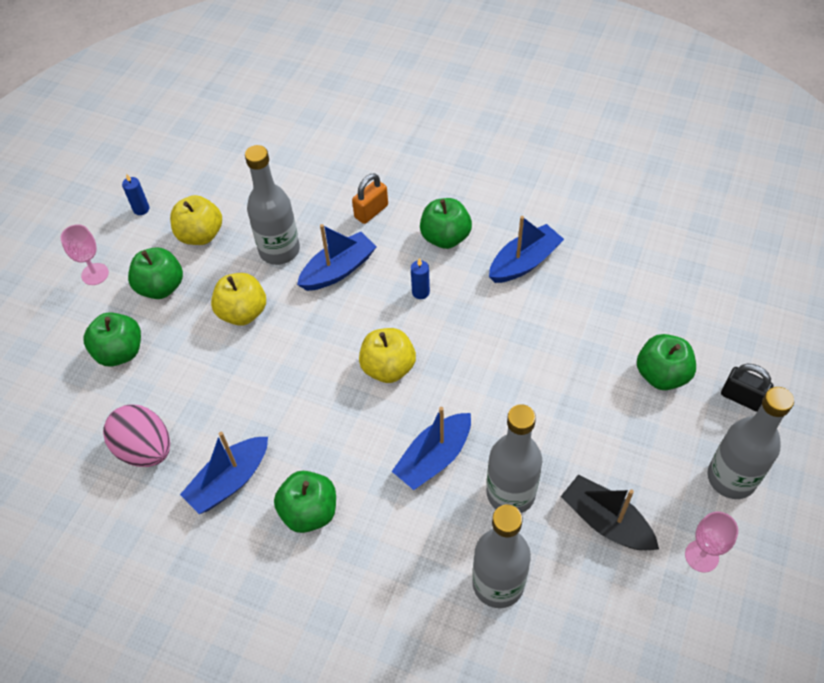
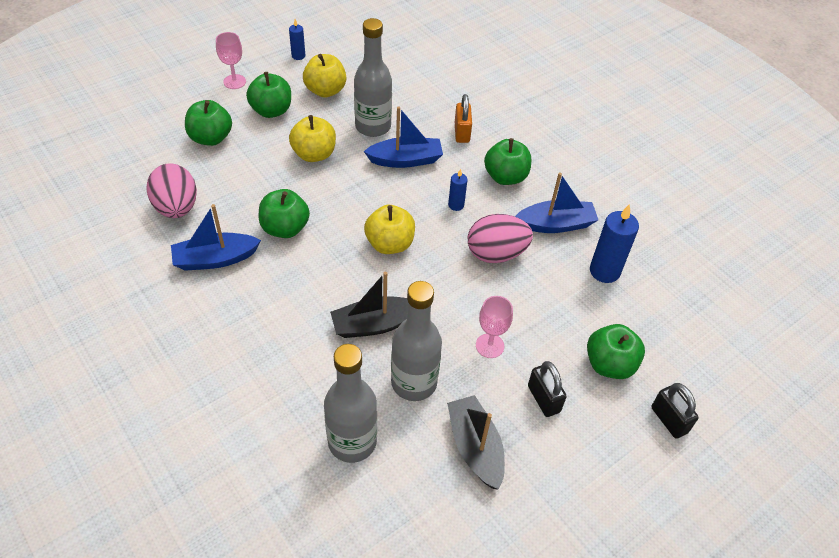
camera: 25 degrees right, 5 degrees down
(309, 512) = (253, 310): green apple -> green apple (285, 228)
(371, 211) = (462, 133): orange padlock -> orange padlock turned 75 degrees counterclockwise
(434, 458) = (374, 324): blue boat -> black boat
(492, 322) = (496, 254): none -> pink egg
(597, 286) = (604, 271): none -> blue candle
(630, 440) = (543, 399): none -> black padlock
(701, 556) = (537, 521): pink goblet -> pink goblet (489, 345)
(731, 478) = (611, 476): grey bottle -> none

